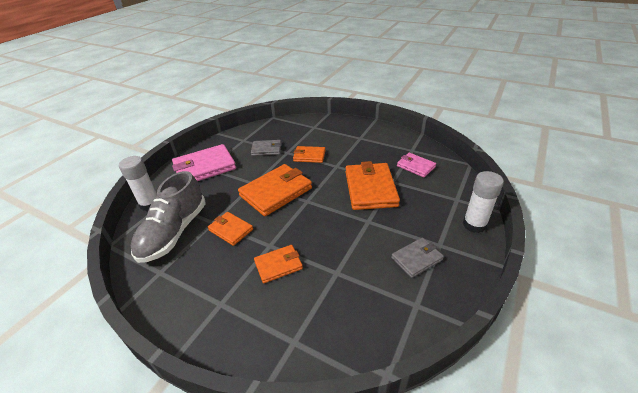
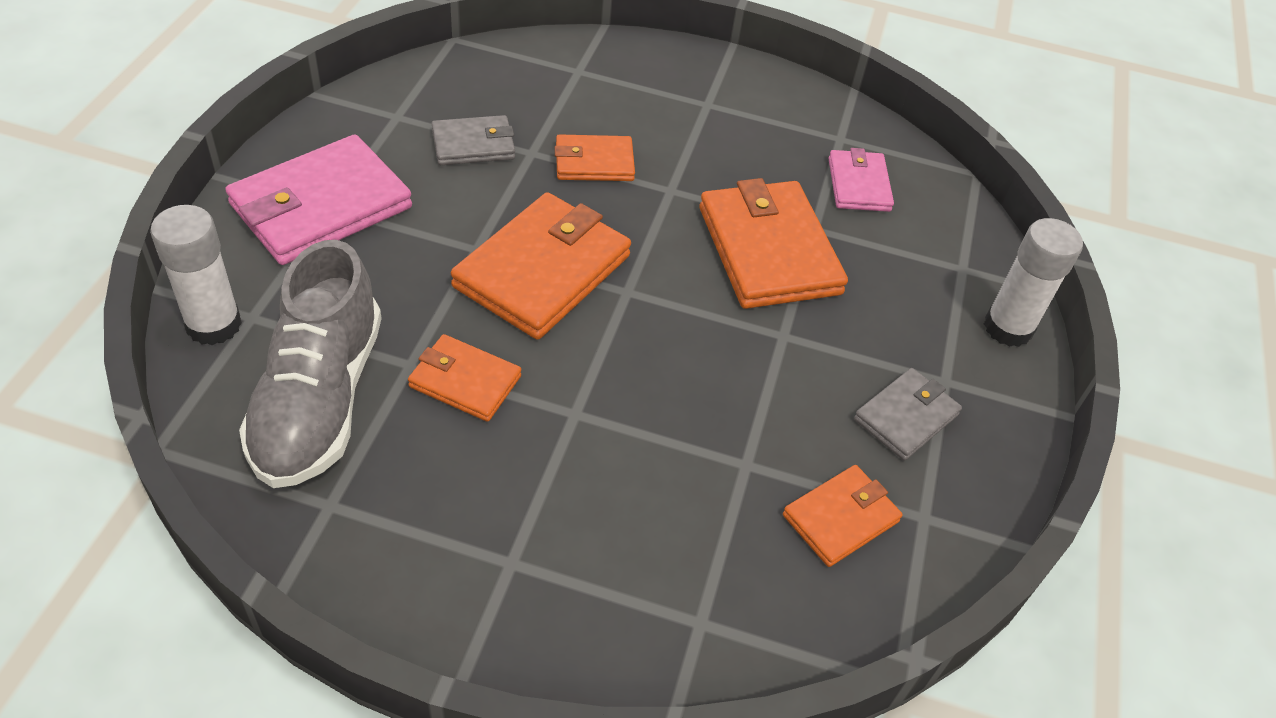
camera: 20 degrees left, 10 degrees up
(278, 265) = (612, 460): orange wallet -> orange wallet (840, 518)
(416, 166) = (859, 185): pink wallet -> pink wallet turned 60 degrees clockwise

